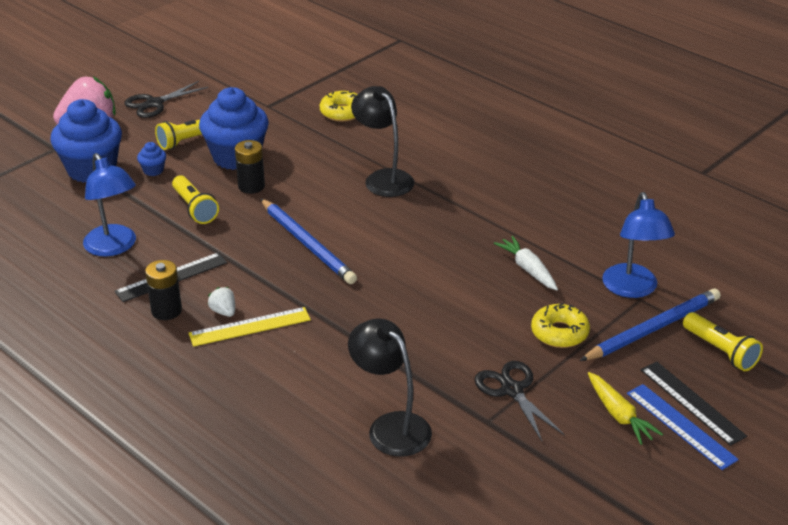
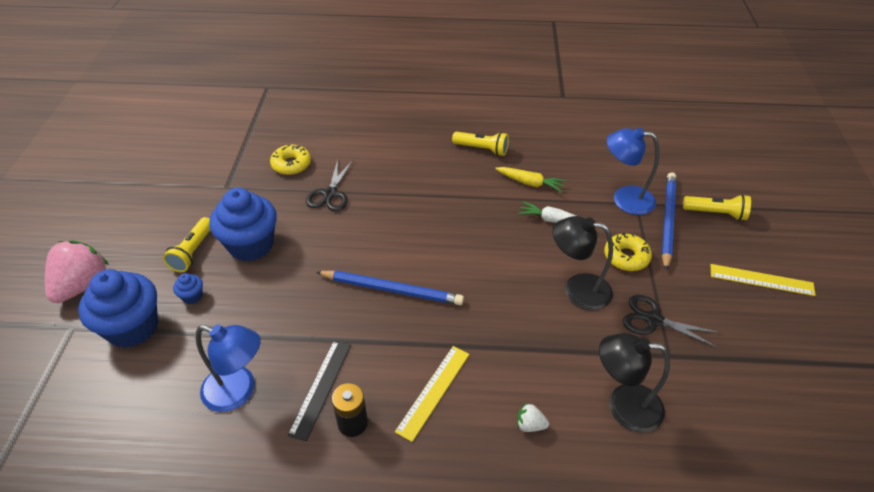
camera: 40 degrees left, 10 degrees up
(154, 103) = (124, 233): black scissors -> black scissors (330, 194)
(195, 208) = (268, 311): yellow flashlight -> yellow flashlight (482, 149)
(223, 311) = (398, 391): white strawberry -> white strawberry (530, 425)
(251, 186) = (292, 264): black battery -> none
(383, 178) = (382, 203): black lamp -> black lamp (577, 289)
(619, 415) = (726, 295): yellow carrot -> yellow carrot (530, 183)
(632, 289) = (624, 199): blue lamp -> blue lamp turned 150 degrees clockwise
(680, 426) = (761, 280): blue ruler -> yellow ruler
(692, 402) = (746, 259): black ruler -> none

